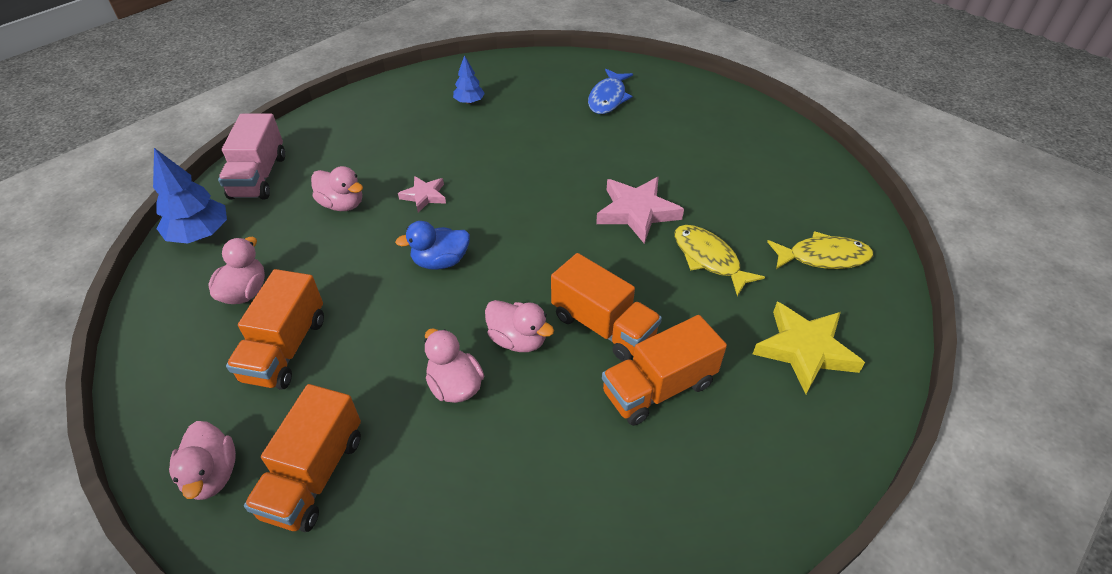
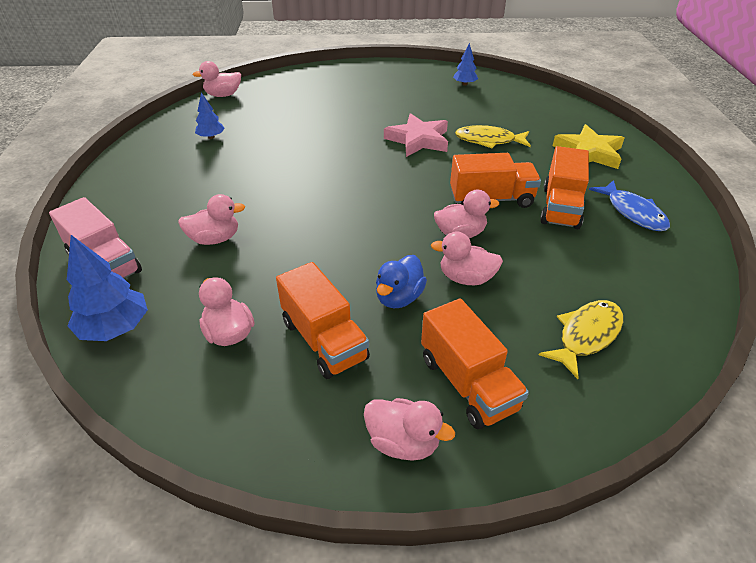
camera: 45 degrees left, 5 degrees down
(424, 196) = (271, 201): pink star -> none
(440, 261) = (346, 227): blue duck -> blue duck (399, 297)
(538, 61) = (223, 95): none -> pink duck
(608, 98) = (306, 95): blue fish -> blue fish (633, 212)
(795, 172) = (464, 84): none -> blue tree
(823, 257) = (534, 112): yellow fish -> yellow fish (586, 335)

